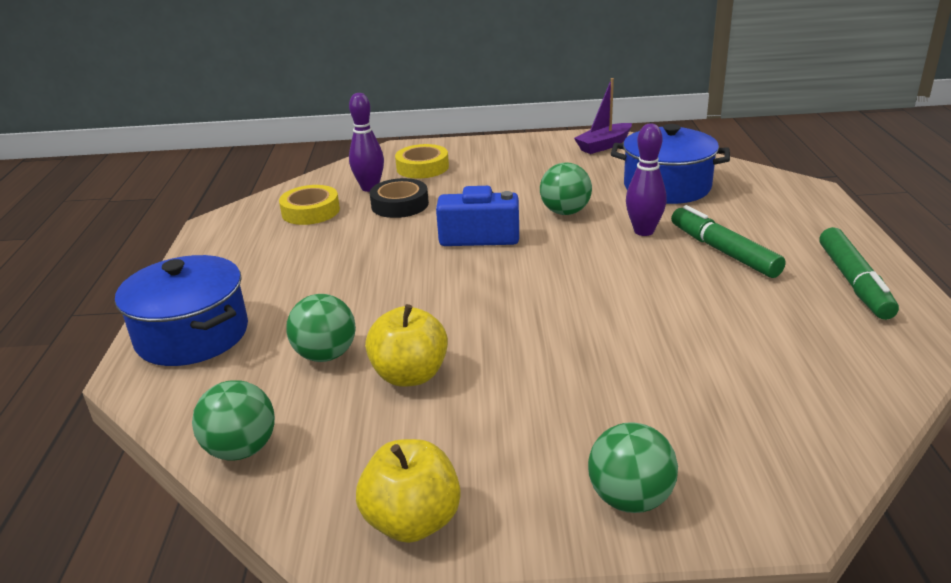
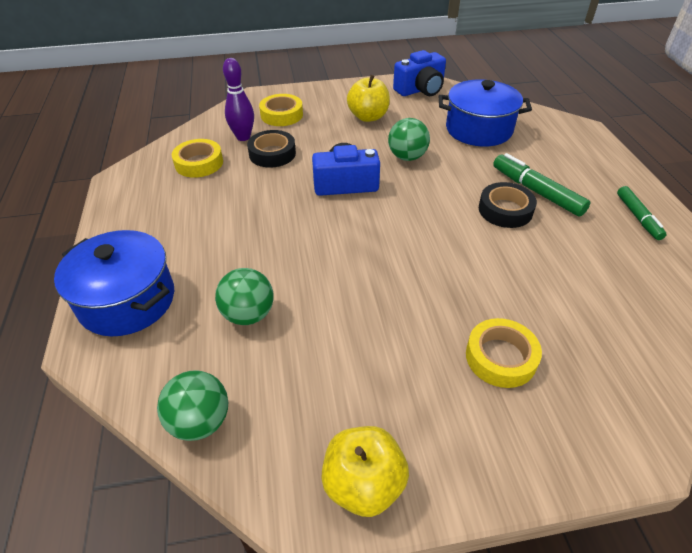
camera: 10 degrees left, 15 degrees up
(410, 375) = (324, 331): yellow apple -> yellow apple (368, 117)
(604, 145) = (420, 89): purple boat -> blue camera
(621, 414) = (500, 357): none -> yellow tape
(630, 498) = (528, 442): green ball -> none
(644, 231) = (472, 174): purple bowling pin -> none
(675, 269) = (505, 210): none -> black tape
(854, 282) = (638, 217): green marker -> green marker, size x0.66

